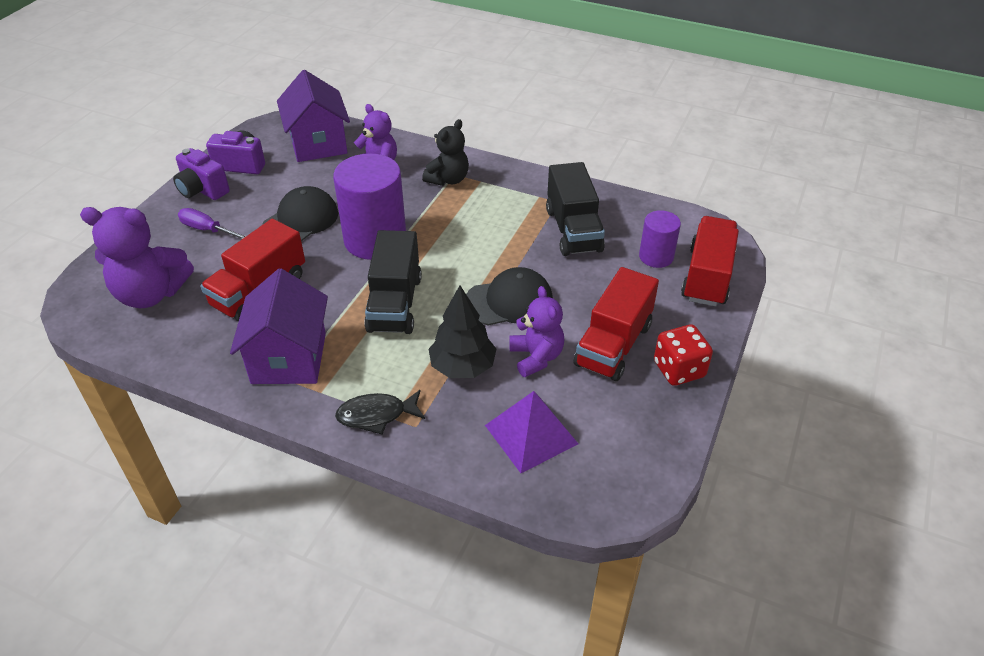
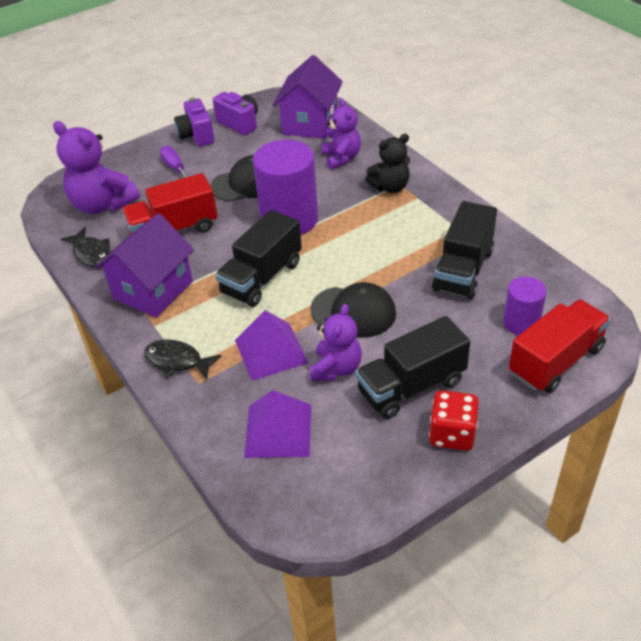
camera: 35 degrees right, 0 degrees up
(183, 348) = (92, 253): none -> black fish
(462, 367) = (271, 351): black tree -> purple pyramid
(613, 345) = (411, 386): red truck -> black truck

